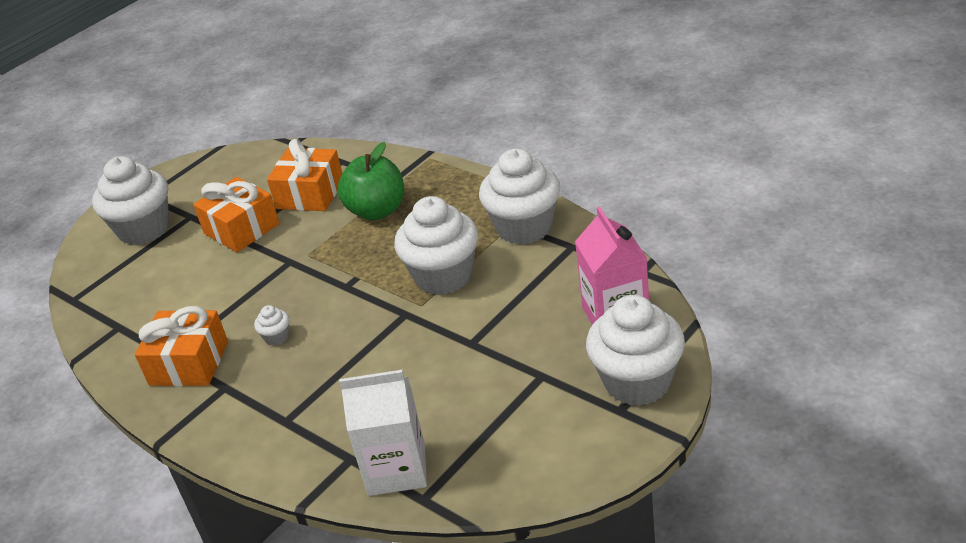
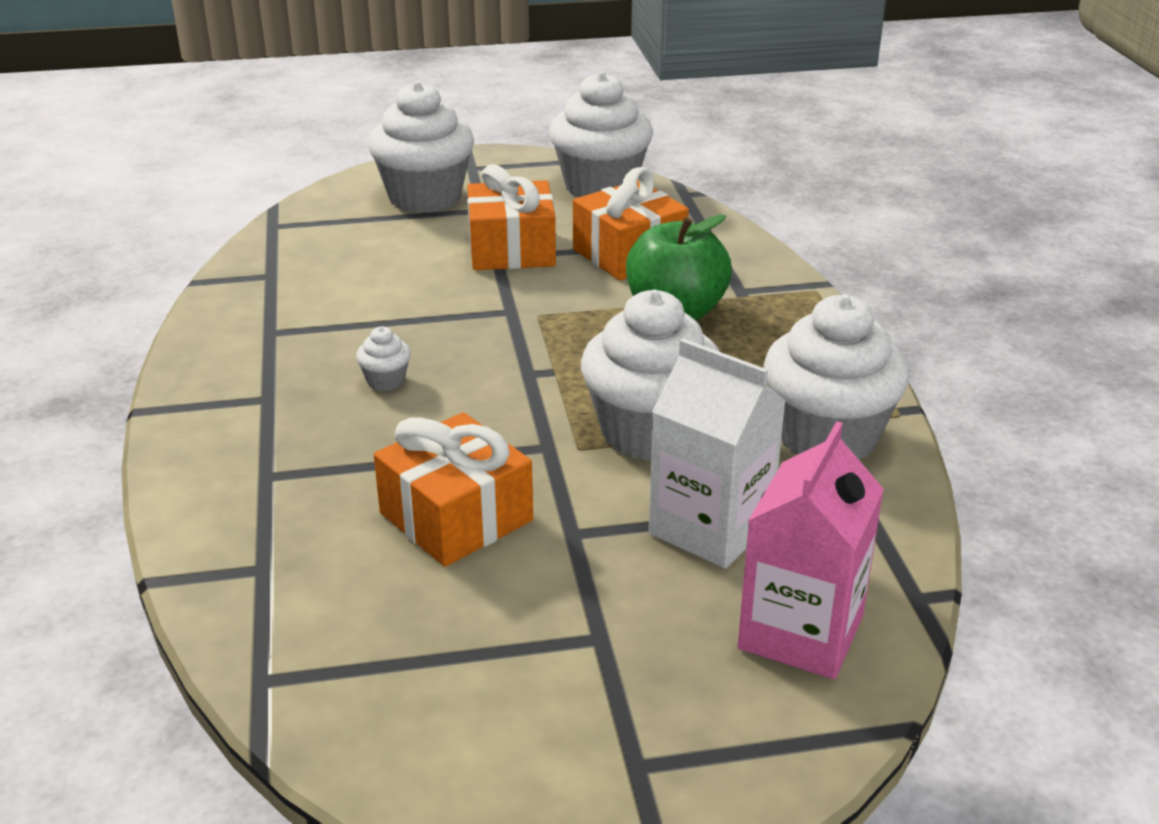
camera: 35 degrees right, 5 degrees down
(189, 363) = (273, 351): orange gift -> orange gift (456, 517)
(396, 469) = (287, 620): white carton -> white carton (710, 528)
(637, 382) = (712, 746): white cupcake -> white cupcake (600, 186)

